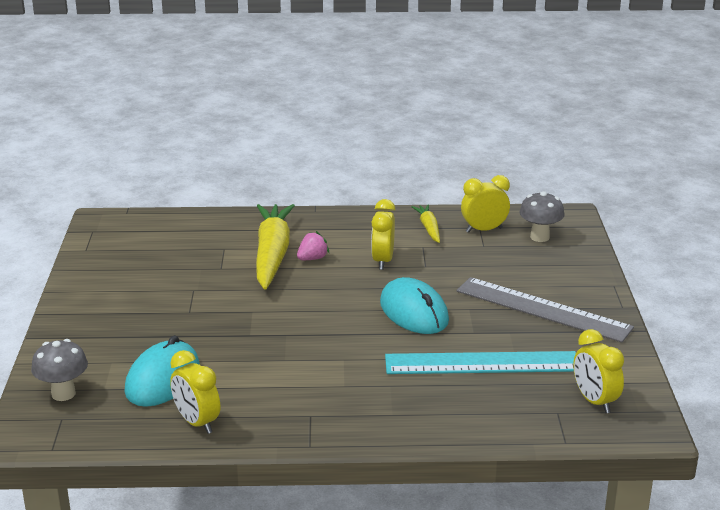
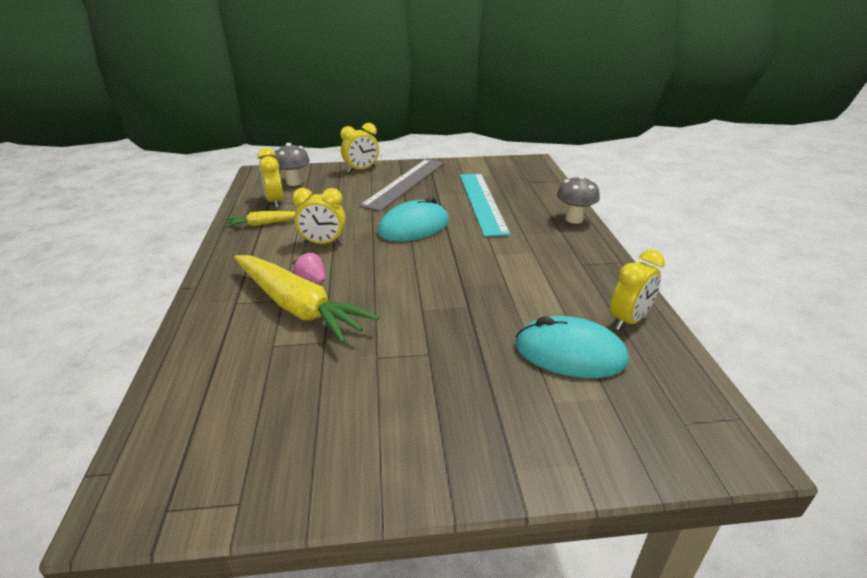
camera: 95 degrees left, 5 degrees up
(63, 394) = (638, 432): grey mushroom -> grey mushroom (574, 219)
(272, 255) = (298, 307): yellow carrot -> yellow carrot turned 135 degrees counterclockwise
(594, 401) = (512, 172): yellow clock -> yellow clock (361, 170)

